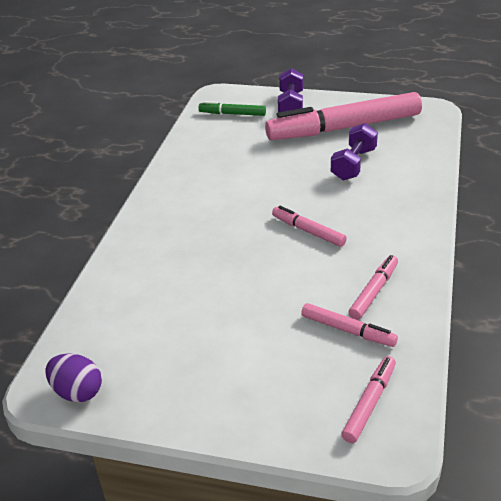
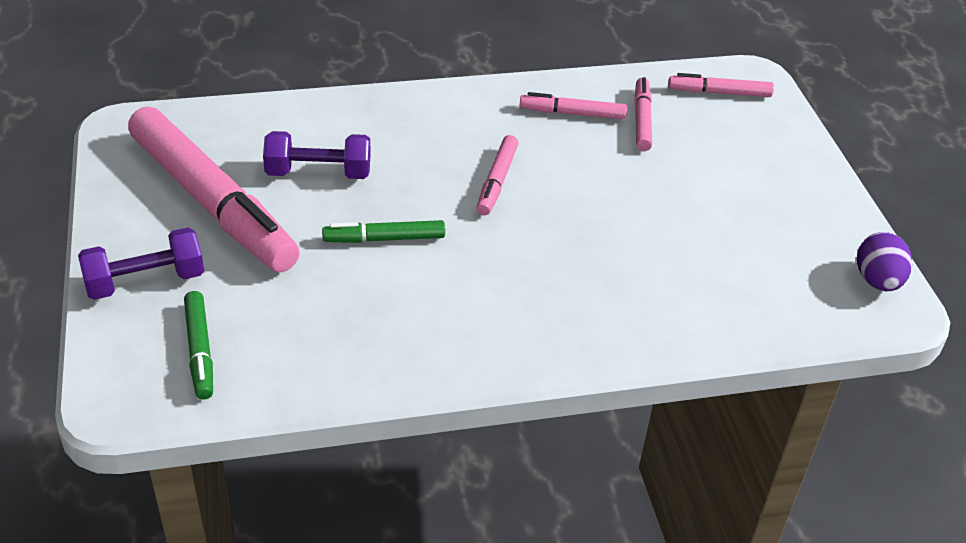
camera: 120 degrees left, 5 degrees up
(278, 176) = (384, 239): none -> green marker

